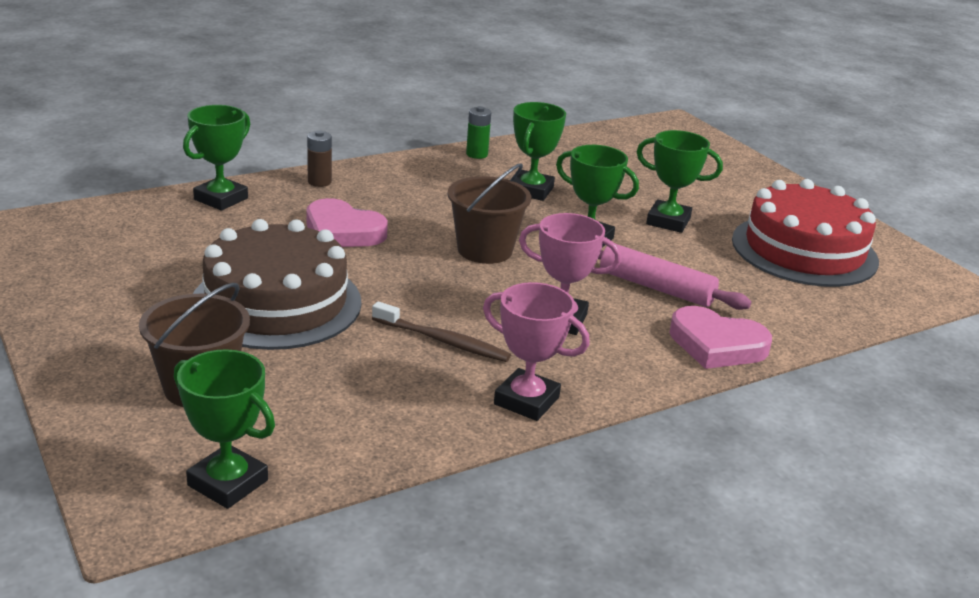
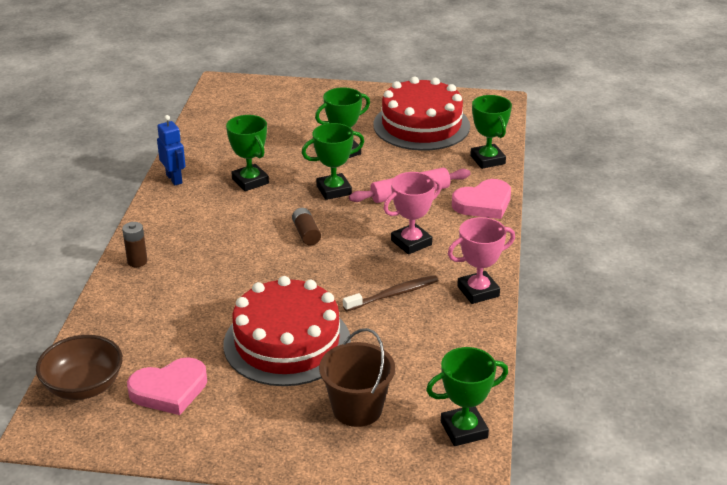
camera: 50 degrees left, 5 degrees up
(98, 222) = (84, 386): none -> brown bowl
(221, 199) = (113, 315): green trophy -> green trophy (487, 160)
(276, 303) = (287, 342): brown cake -> red cake
(342, 231) = (221, 279): pink heart -> pink heart (169, 390)
(477, 154) = (174, 179): green battery -> blue robot
(484, 250) = (306, 234): brown bucket -> brown battery

